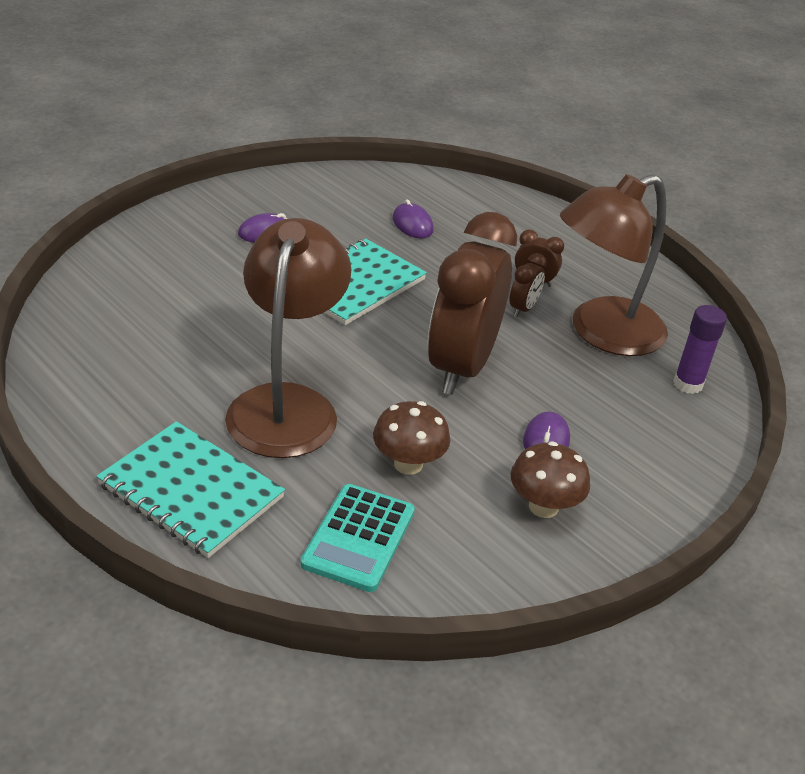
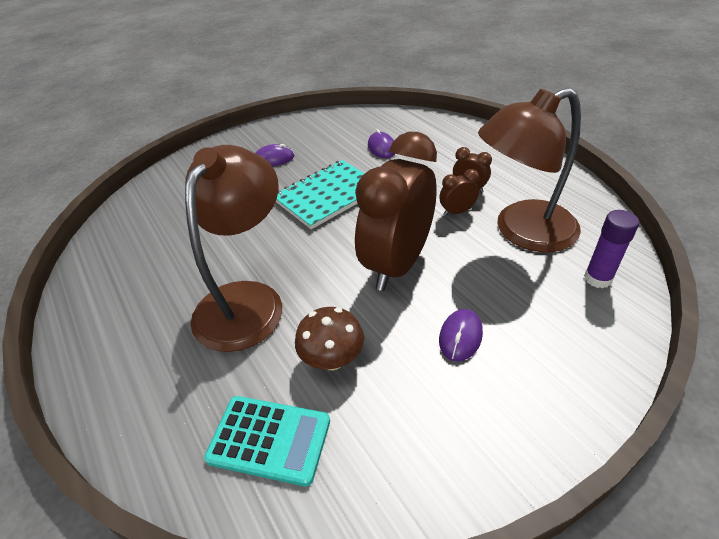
camera: 15 degrees right, 5 degrees up
(191, 491) = (142, 384): turquoise notebook -> none
(359, 538) = (269, 439): turquoise calculator -> turquoise calculator turned 105 degrees counterclockwise
(523, 309) = (457, 212): brown clock -> brown clock turned 150 degrees counterclockwise
(543, 506) = (449, 409): brown mushroom -> none

